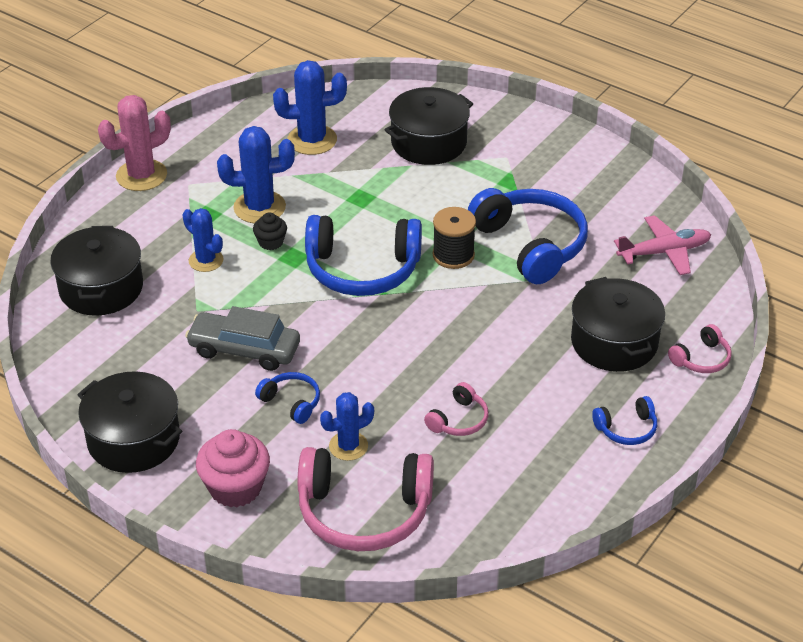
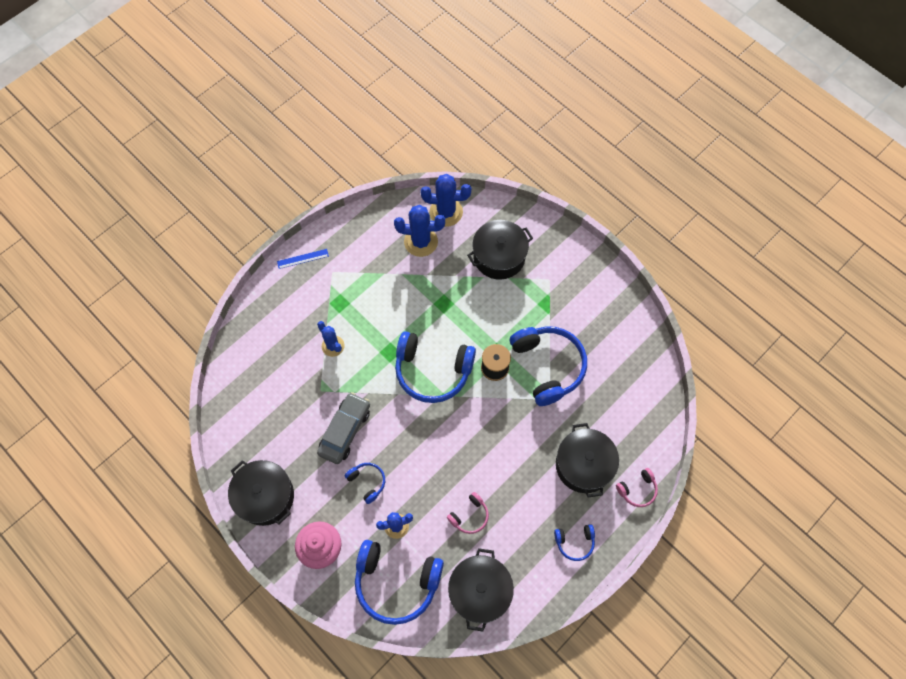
camera: 10 degrees right, 25 degrees up
(101, 288) = (263, 360): black pot -> black pot (480, 591)
(141, 175) = (302, 258): pink cactus -> blue ruler
(244, 349) = (345, 431): grey car -> grey car turned 90 degrees clockwise
(259, 207) = (375, 301): blue cactus -> blue cactus (446, 212)
(271, 242) = (377, 336): black cupcake -> none
(364, 511) = (396, 582): pink headphones -> blue headphones
(664, 252) = (635, 388): pink plane -> none

